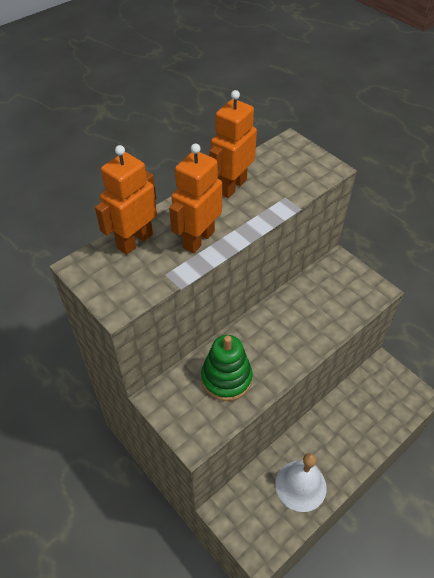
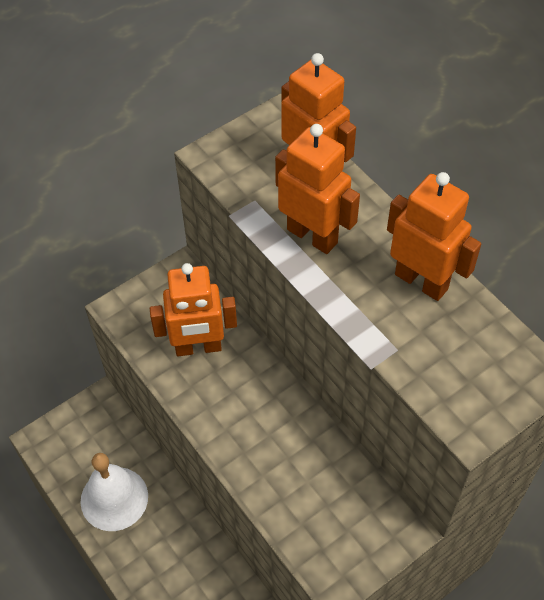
camera: 95 degrees right, 5 degrees up
(226, 378) = (198, 347): green stacking toy -> orange robot

